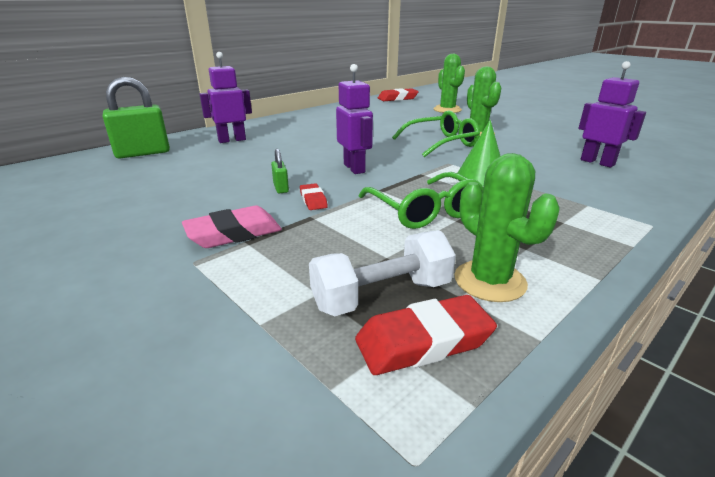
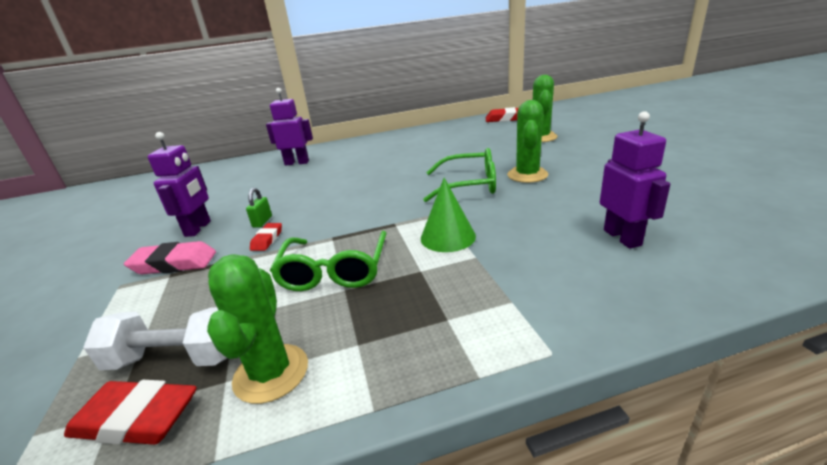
camera: 30 degrees right, 0 degrees up
(143, 153) = (224, 171): green padlock -> none
(354, 168) = (346, 207): purple robot -> purple robot (198, 228)

